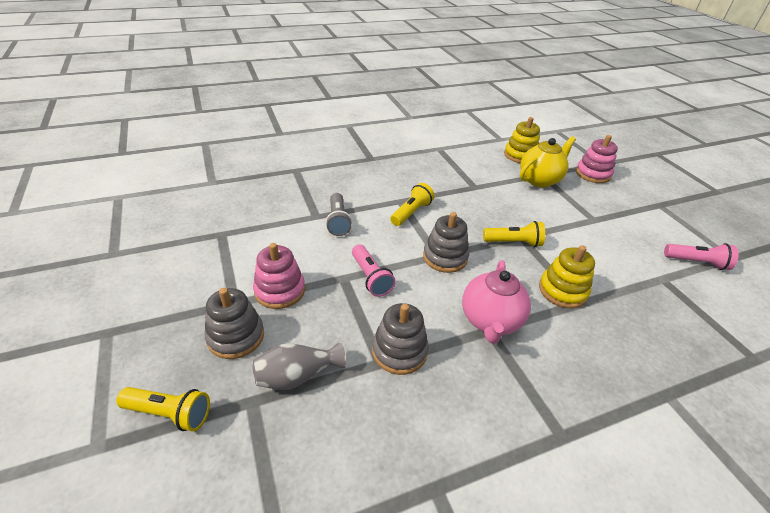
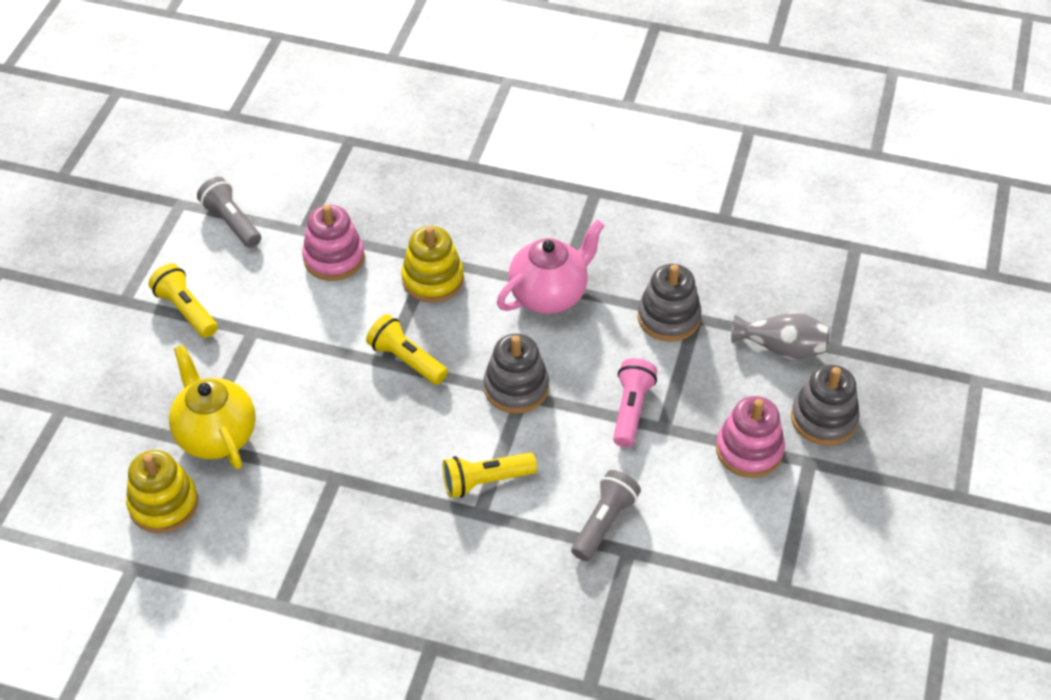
camera: 140 degrees left, 10 degrees up
(170, 413) = (910, 376): yellow flashlight -> yellow flashlight (186, 310)
(540, 180) = (216, 434): yellow teapot -> yellow teapot turned 60 degrees clockwise
(593, 174) = (116, 398): pink stacking toy -> pink stacking toy (334, 258)
(696, 262) = (232, 222): pink flashlight -> grey flashlight

